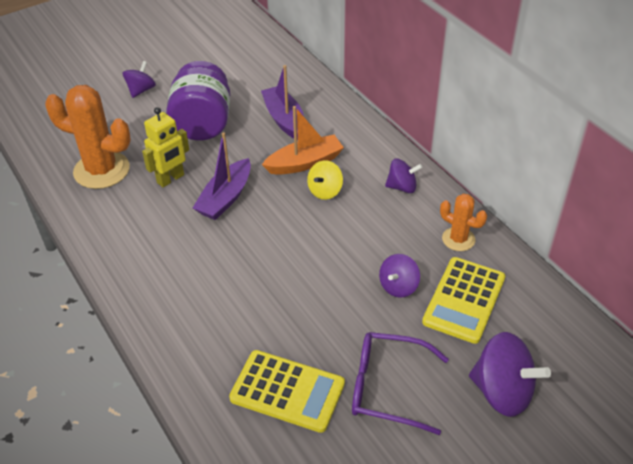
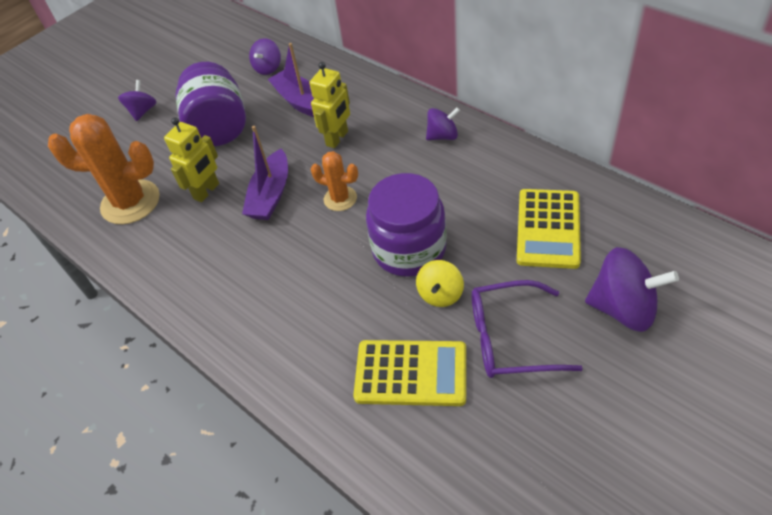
camera: 10 degrees left, 5 degrees up
(304, 163) = (337, 138): orange boat -> yellow robot
(325, 191) = (368, 160): yellow spinning top -> yellow spinning top (440, 294)
(329, 282) = (409, 249): none -> purple jar
(398, 286) = (479, 234): purple spinning top -> purple spinning top (268, 68)
(458, 239) = (518, 171): orange cactus -> orange cactus (340, 199)

